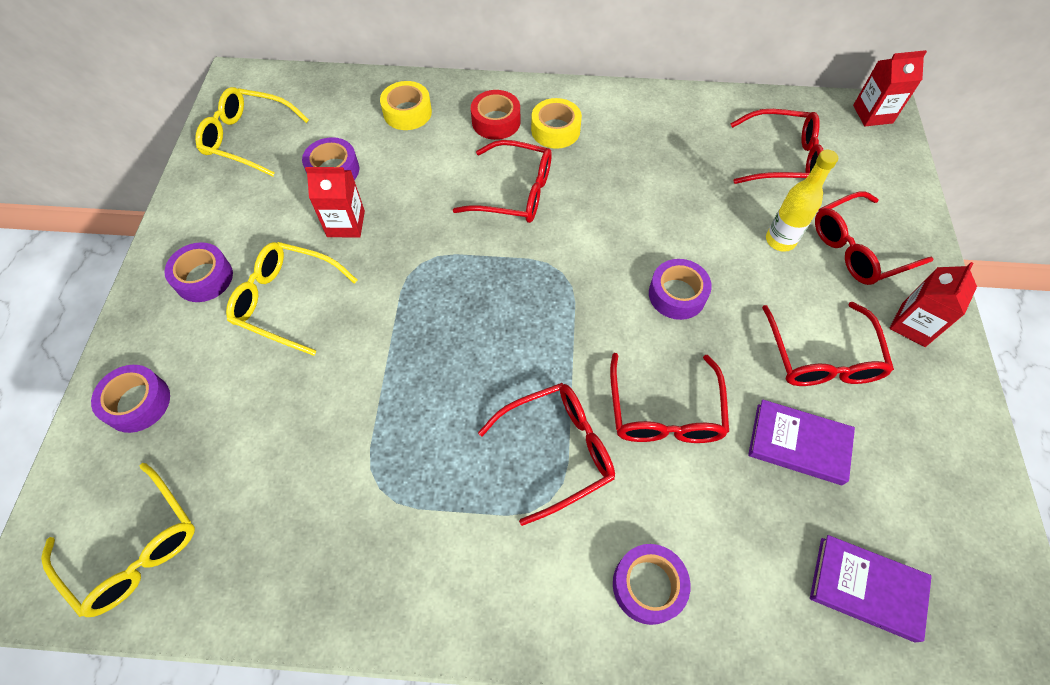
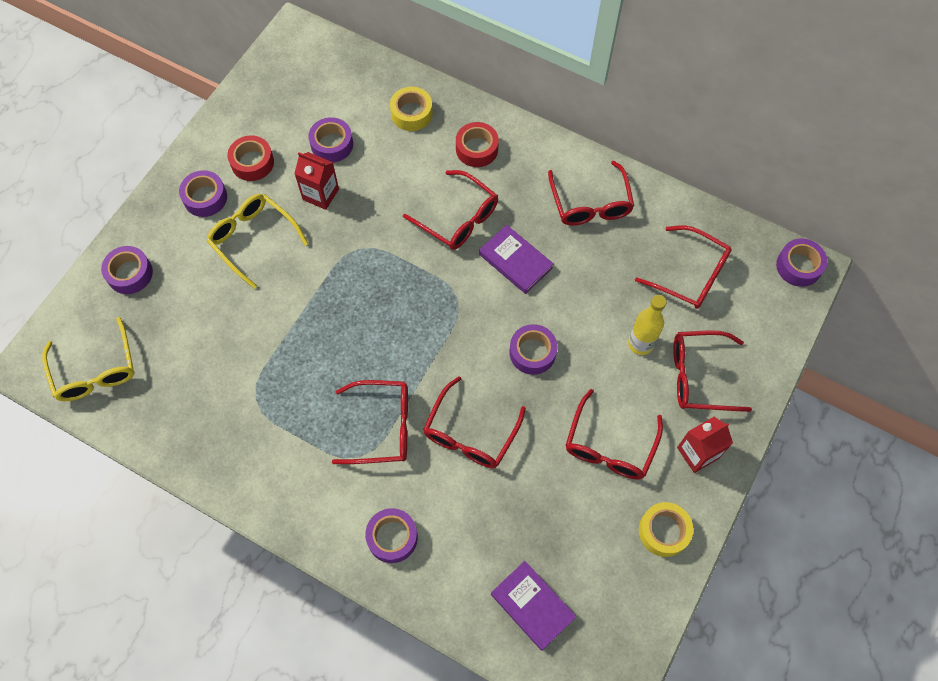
camera: 25 degrees right, 5 degrees up
(247, 220) = (252, 162): none -> red tape
(248, 138) = (281, 90): yellow glasses -> none
(555, 130) = (520, 175): yellow tape -> yellow tape (663, 531)
(642, 130) = (590, 203): none -> red glasses
(798, 444) = (550, 497): purple book -> purple book (515, 261)
(872, 114) = (798, 266): red carton -> purple tape

